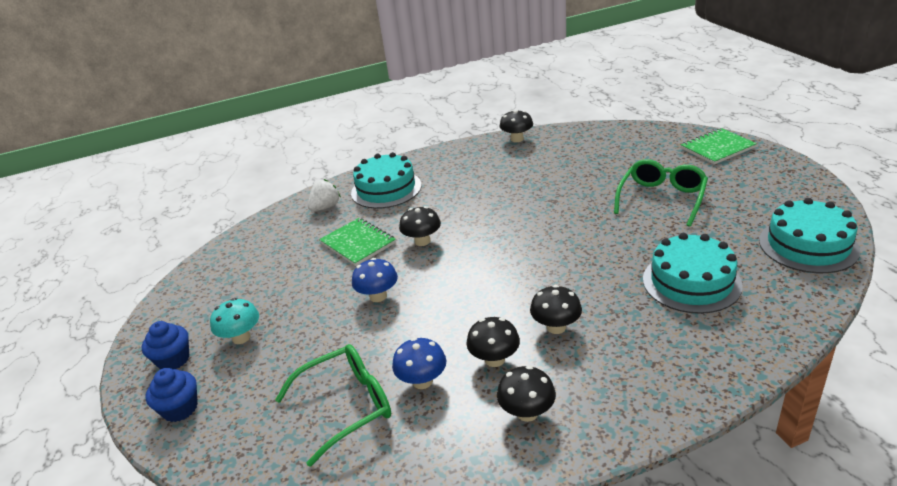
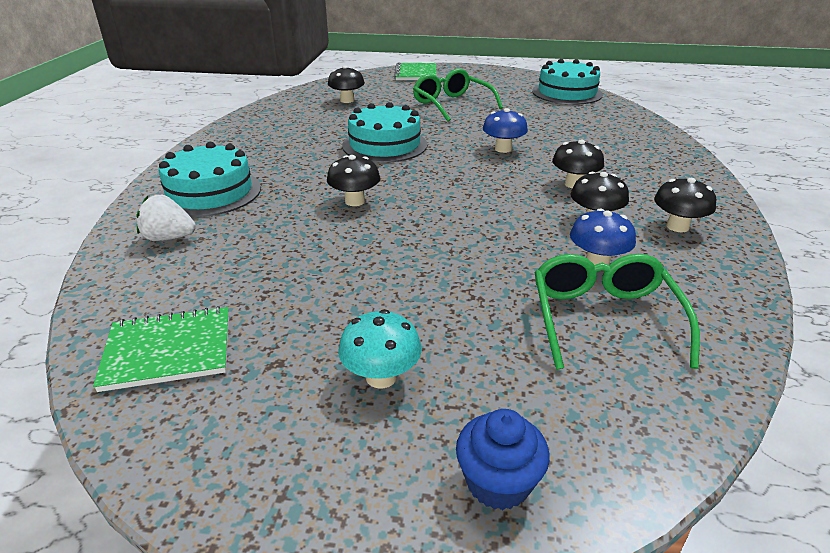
camera: 65 degrees left, 0 degrees up
(173, 360) = (356, 470): blue cupcake -> none
(325, 207) = (169, 238): white strawberry -> white strawberry turned 60 degrees counterclockwise
(358, 243) = (294, 237): green notebook -> green notebook (168, 350)
(378, 296) = (422, 250): blue mushroom -> blue mushroom (503, 149)
(517, 139) = (256, 115): black mushroom -> black mushroom (347, 100)
(691, 282) = (568, 129): turquoise cake -> turquoise cake (384, 145)

